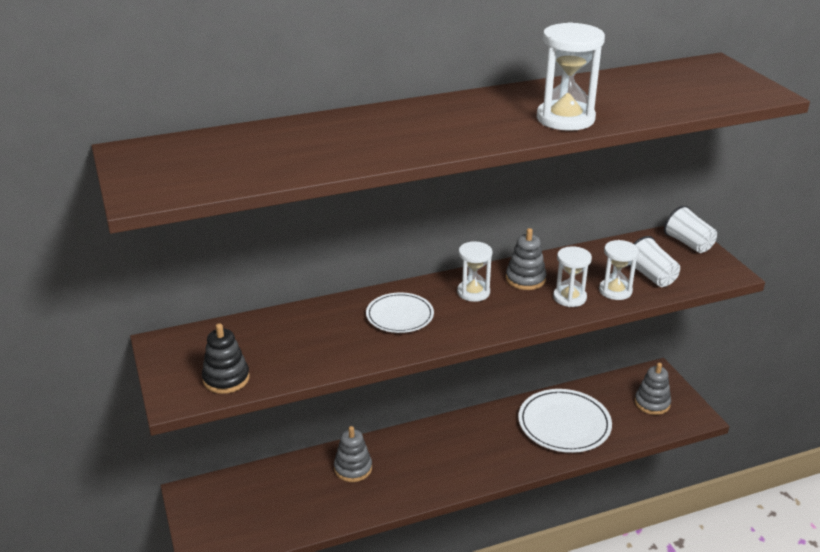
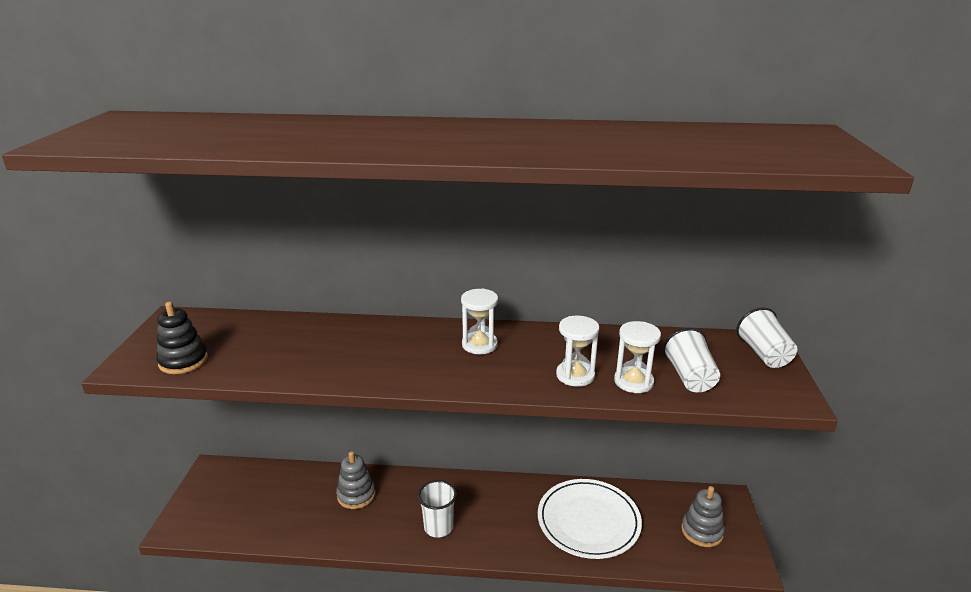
camera: 25 degrees right, 5 degrees down
(400, 315) = (388, 348): white plate -> none
(447, 469) = (438, 527): none -> white cup
(525, 279) = (544, 345): grey stacking toy -> none
(565, 119) = (556, 149): white hourglass -> none

